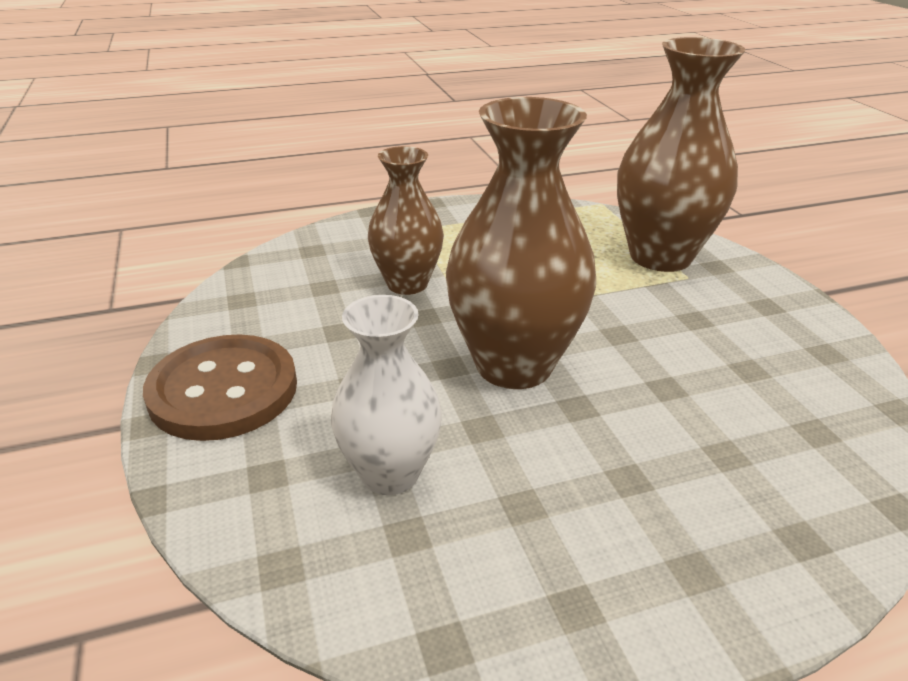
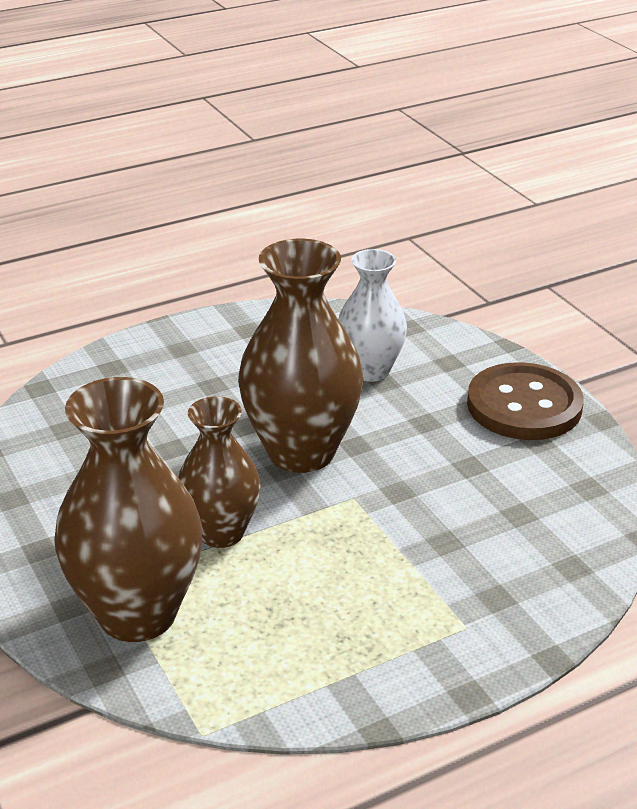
camera: 170 degrees right, 0 degrees up
(407, 284) = (433, 528): brown vase -> brown vase (221, 532)

